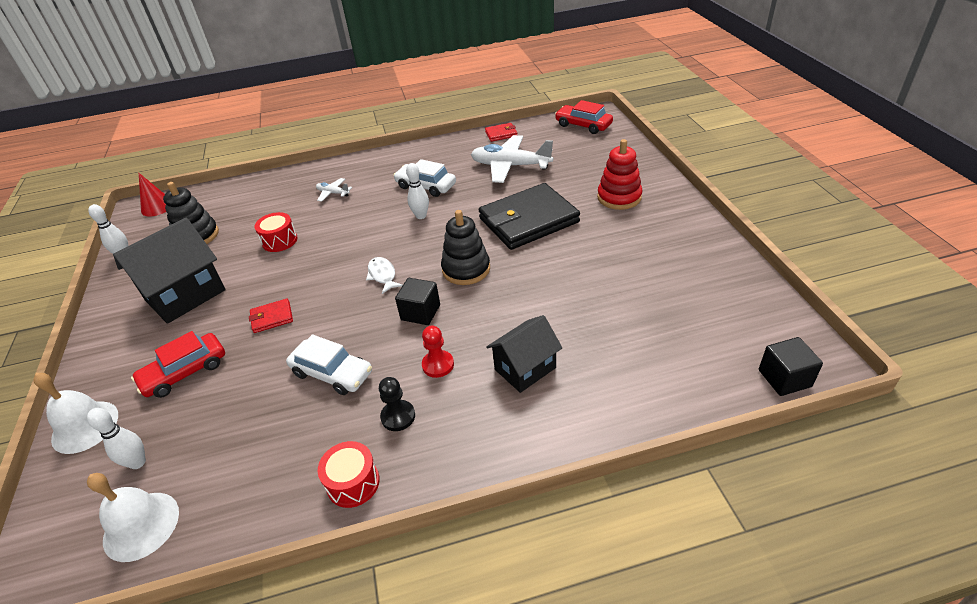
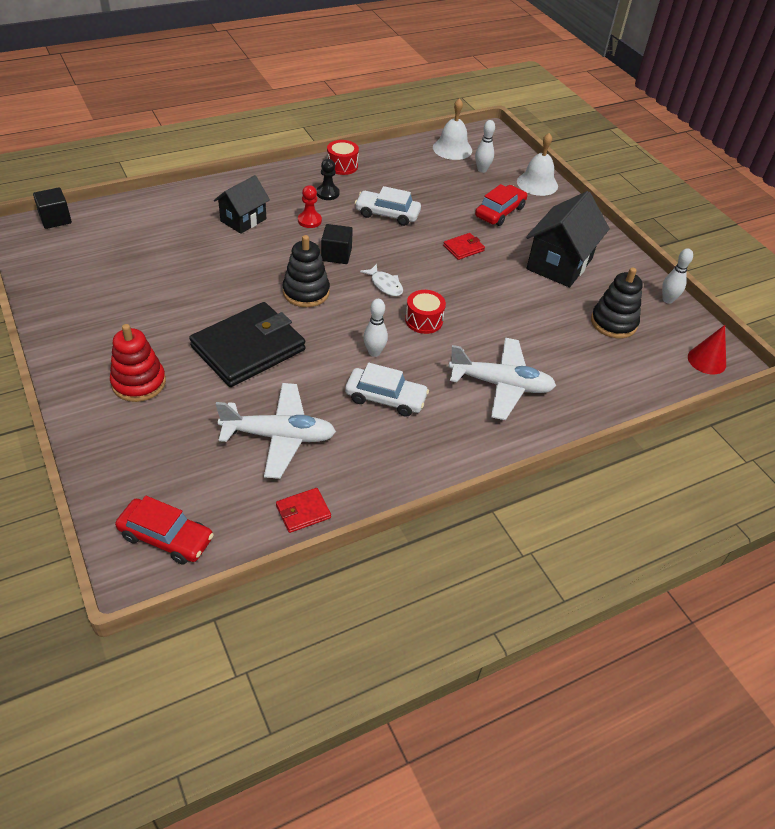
camera: 160 degrees right, 5 degrees up
(279, 241) = (516, 319): red drum -> red drum (424, 320)
(333, 193) = (501, 385): white plane -> white plane, size x2.13

